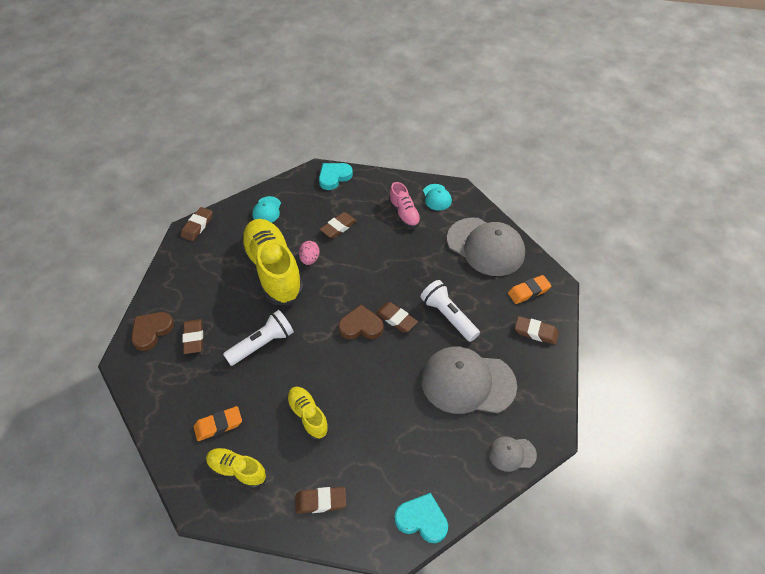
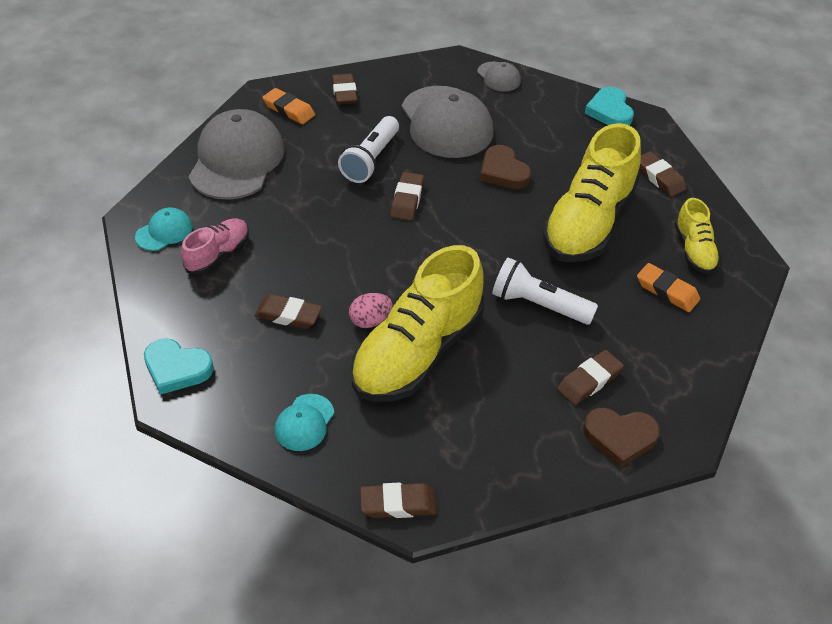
camera: 120 degrees left, 5 degrees down
(267, 210) = (304, 422): turquoise cap -> turquoise cap turned 135 degrees clockwise
(308, 416) = (588, 223): yellow shoe -> yellow shoe, size x2.01
(361, 326) = (440, 226): brown heart -> brown heart (503, 171)

